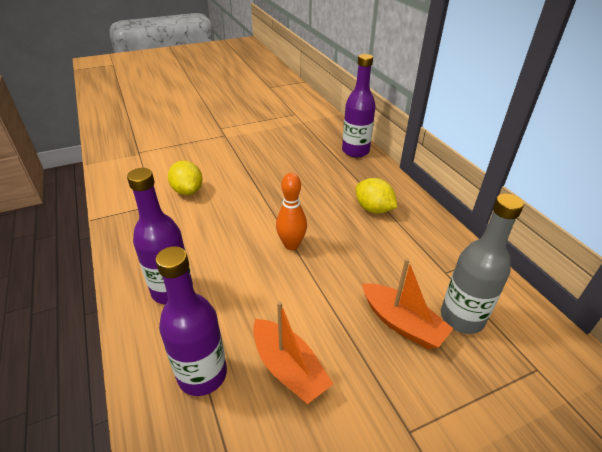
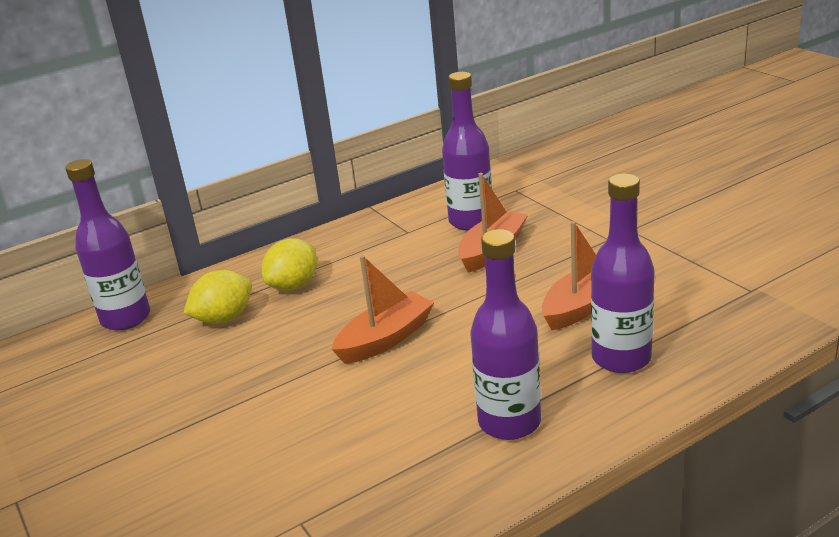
camera: 95 degrees left, 10 degrees down
(187, 191) = (251, 489): yellow lemon -> yellow lemon (224, 318)
(291, 245) = (385, 339): orange bowling pin -> orange boat
(462, 318) = (471, 221): grey bottle -> purple bottle

